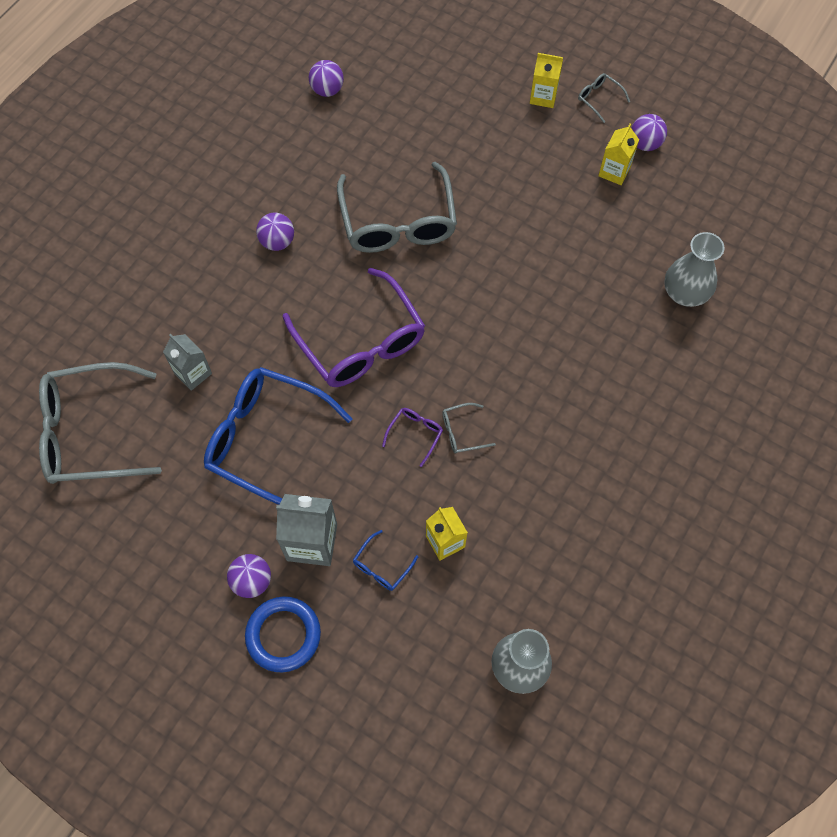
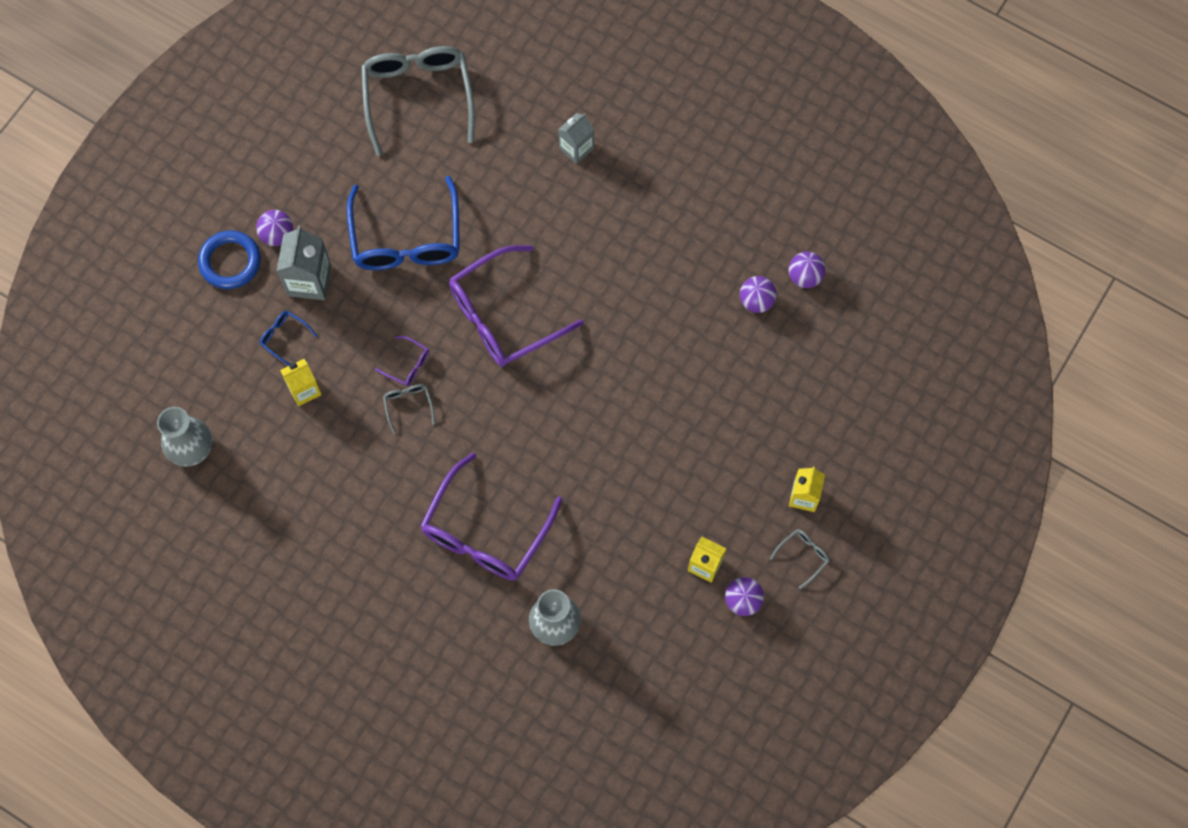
camera: 90 degrees right, 5 degrees up
(193, 373) = (474, 174): grey carton -> grey carton (576, 148)
(266, 439) = (406, 239): blue glasses -> blue glasses turned 150 degrees clockwise
(277, 242) = (615, 237): purple ball -> purple ball (756, 301)
(398, 222) = (639, 348): grey glasses -> none
(597, 355) = (485, 532): none -> purple glasses

